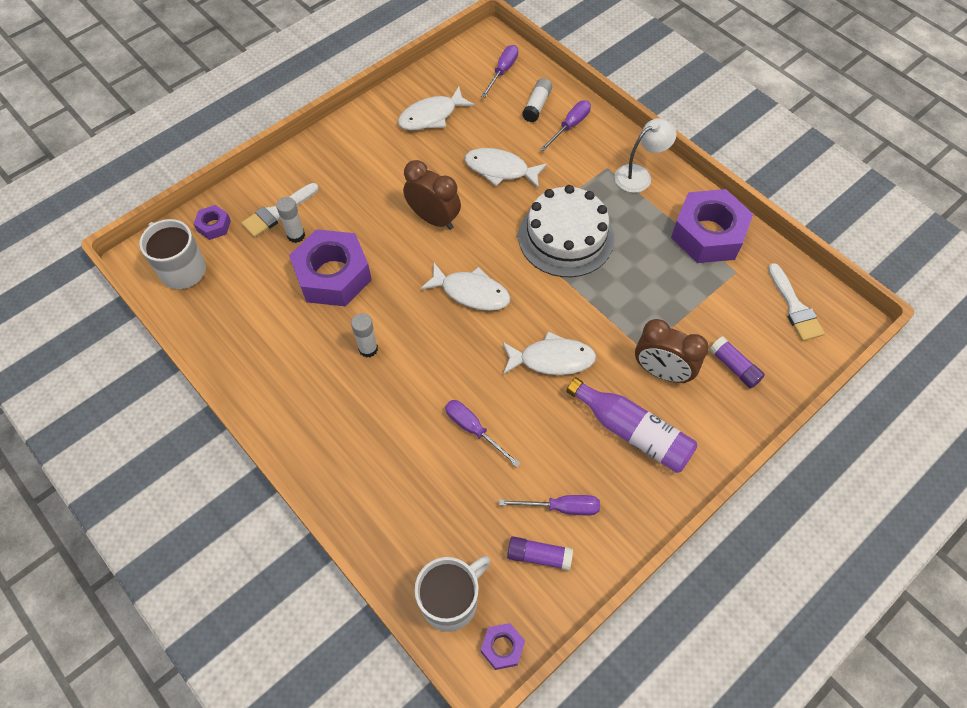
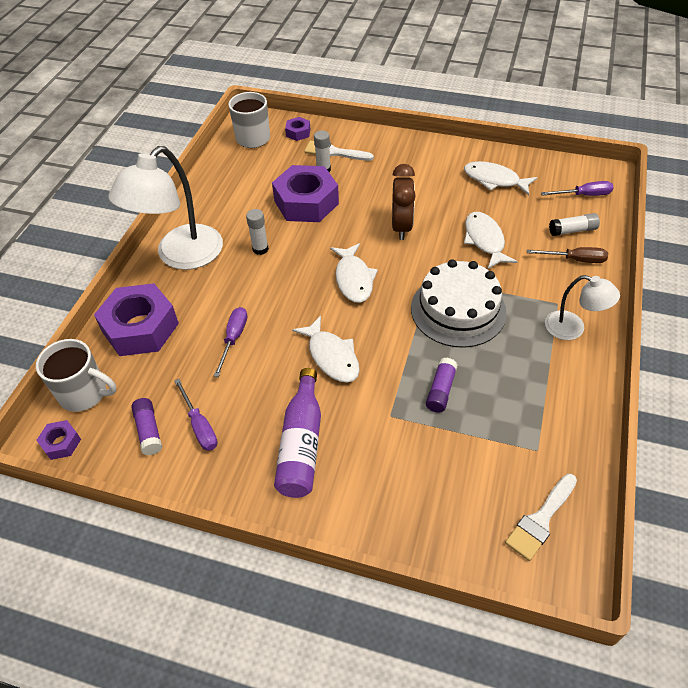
camera: 60 degrees right, 10 degrees down
(319, 427) = (181, 256): none -> white lamp
(570, 126) = (575, 260): purple screwdriver -> brown screwdriver
(661, 372) = (377, 438): brown clock -> none
(708, 234) = (559, 408): purple nut -> purple nut (140, 328)
(734, 367) = (427, 494): purple glue stick -> purple glue stick (441, 390)

